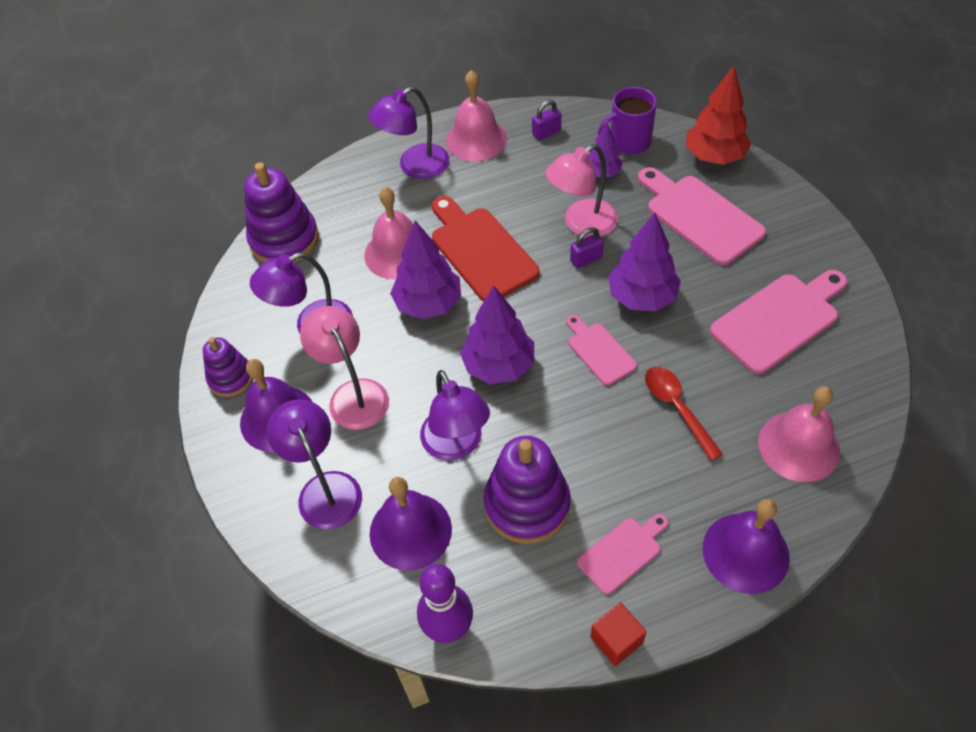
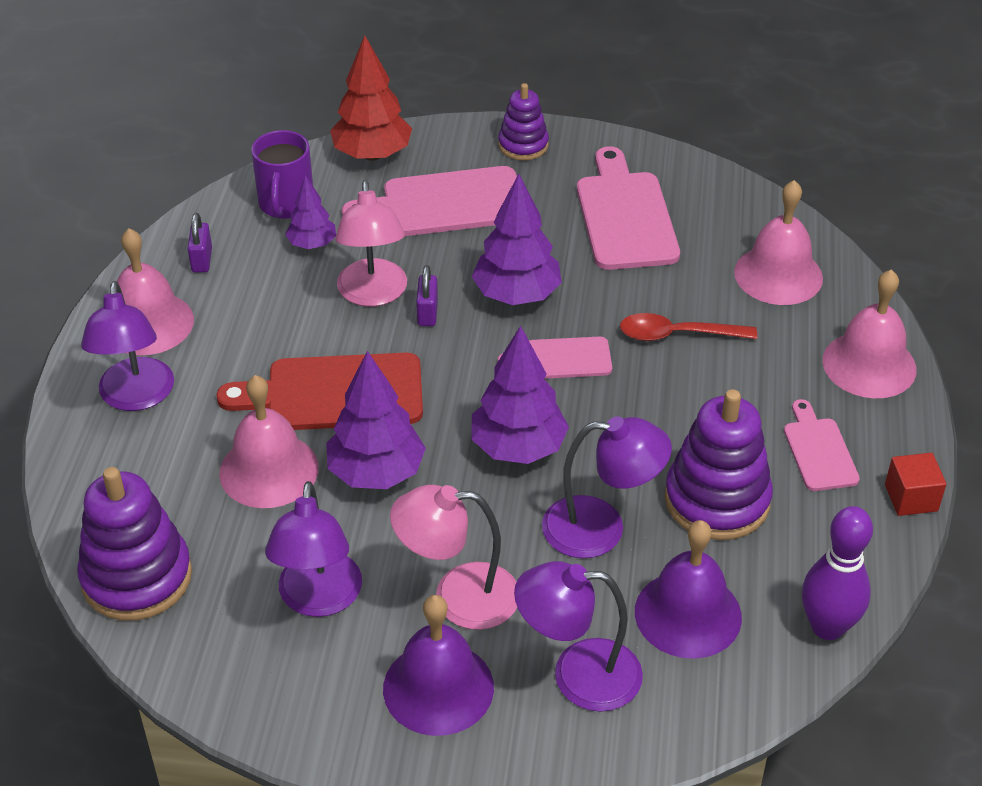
camera: 65 degrees left, 10 degrees down
(231, 378) = (332, 718): purple stacking toy -> purple stacking toy (523, 145)
(745, 552) = (869, 364): purple bell -> pink bell

